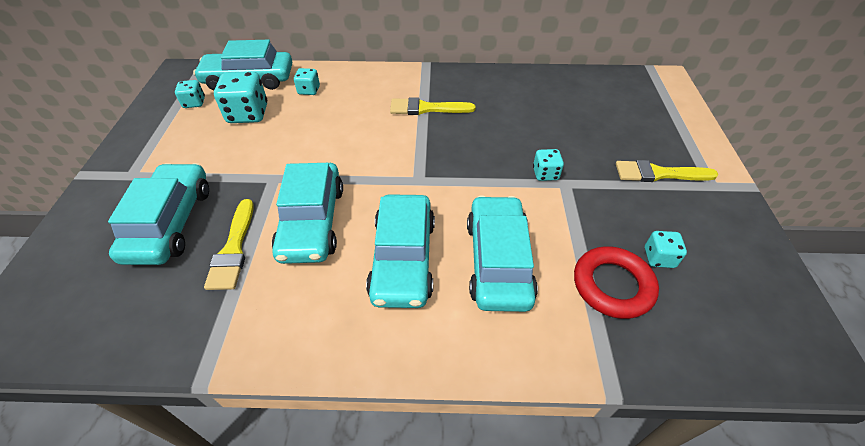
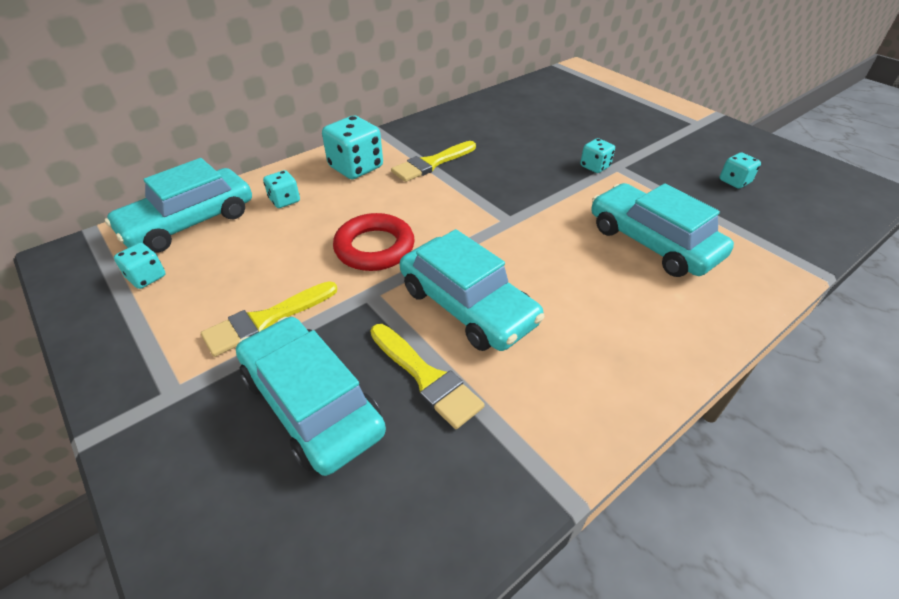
camera: 40 degrees left, 5 degrees down
(248, 114) = (243, 254): turquoise dice -> turquoise dice (356, 167)
(403, 258) = (586, 284): turquoise car -> none
(612, 285) = (736, 213): red ring -> red ring (374, 248)
(659, 173) = (661, 131): yellow brush -> yellow brush (266, 320)

